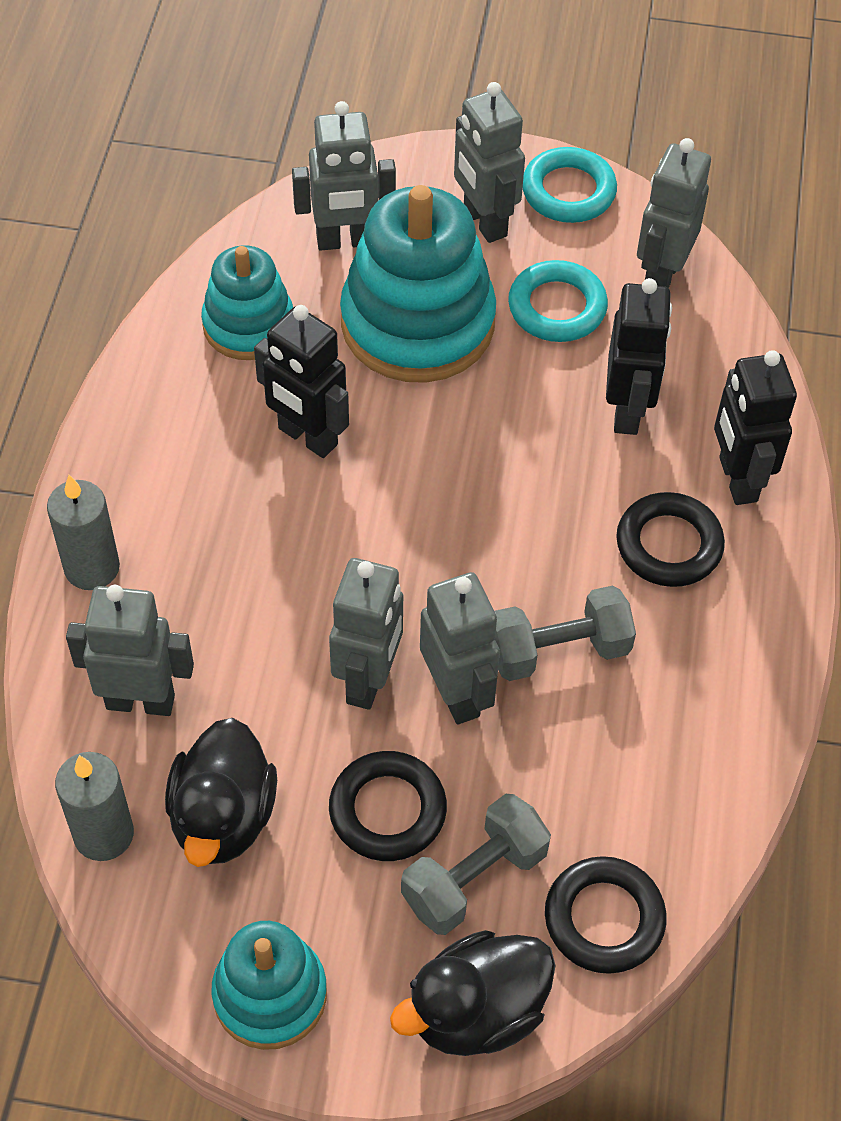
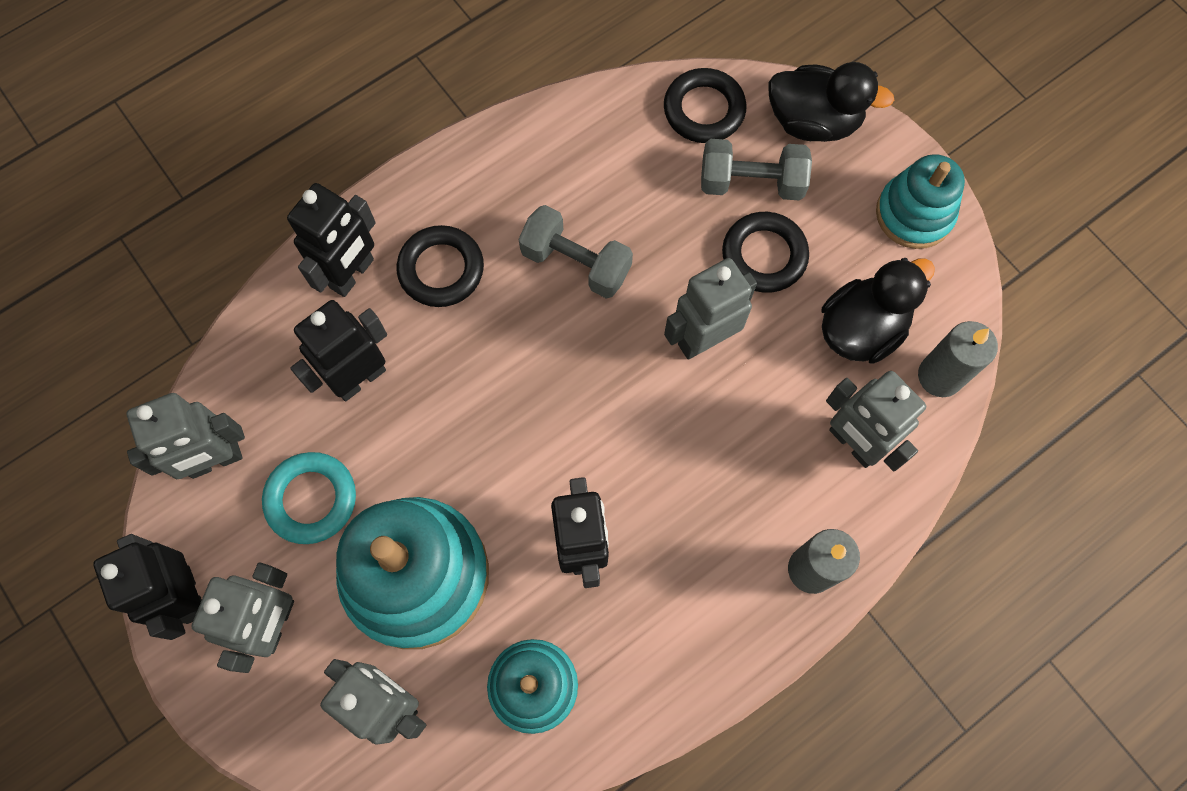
camera: 135 degrees left, 15 degrees up
(457, 694) = (660, 287): grey robot -> none
(568, 191) = (187, 595): turquoise ring -> black robot

